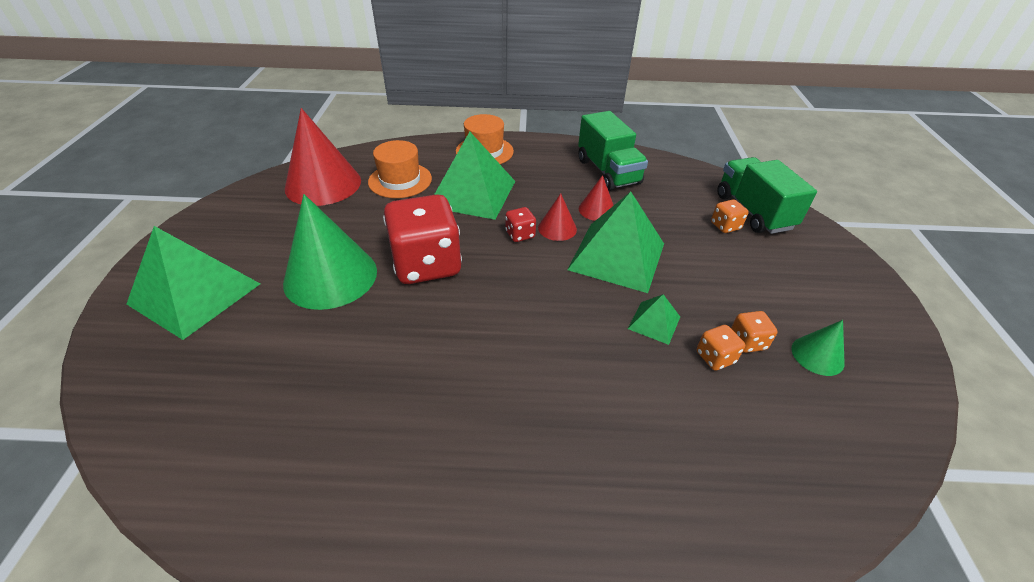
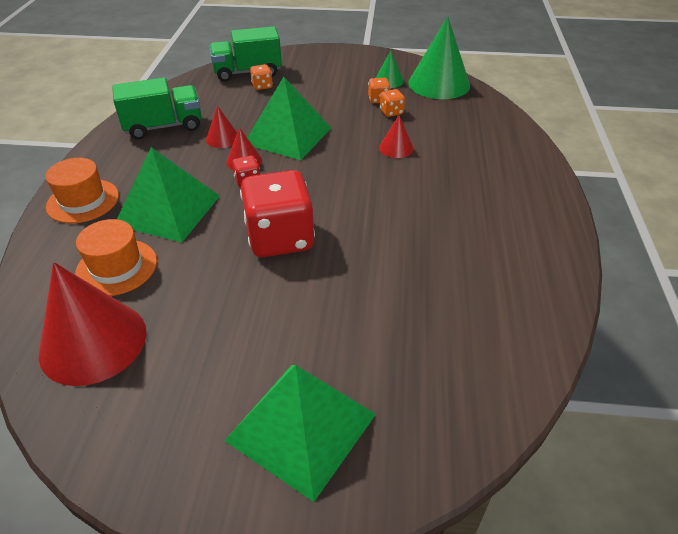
camera: 85 degrees left, 0 degrees up
(330, 276) = (287, 306): green cone -> green cone (439, 84)
(615, 362) = (396, 148): none -> red cone
(654, 322) = (361, 129): green pyramid -> none

